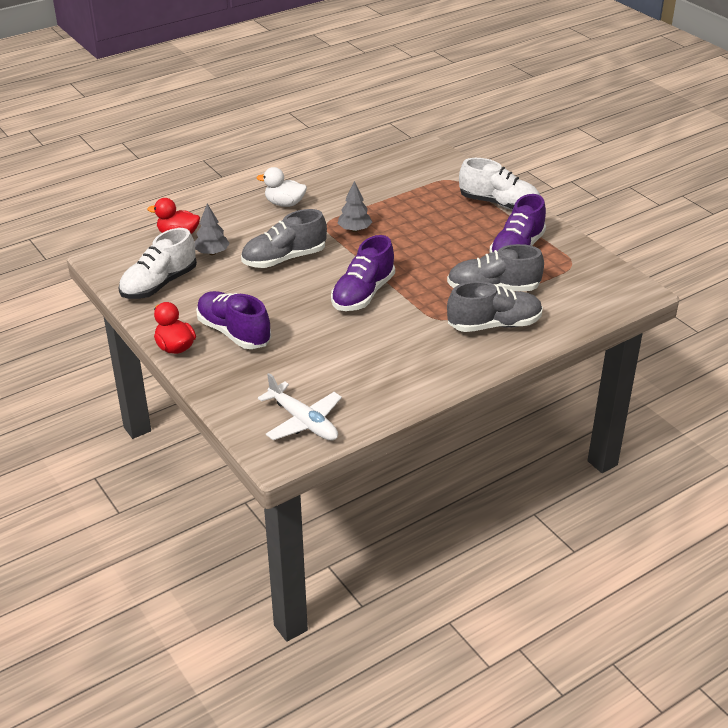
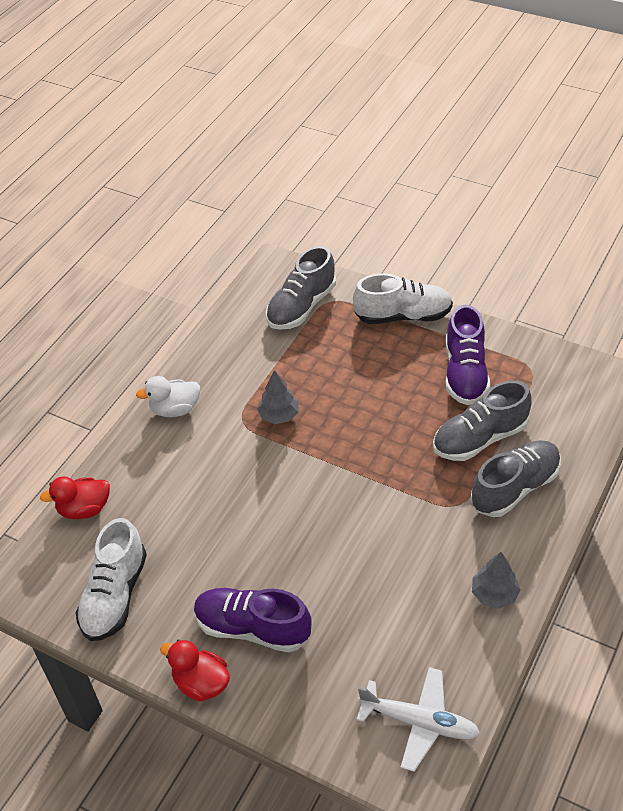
camera: 25 degrees left, 10 degrees up
(212, 253) = (143, 519): grey tree -> grey tree (494, 594)
(284, 259) = (232, 492): grey shoe -> grey shoe (301, 307)
(363, 294) = (353, 505): purple shoe -> none

